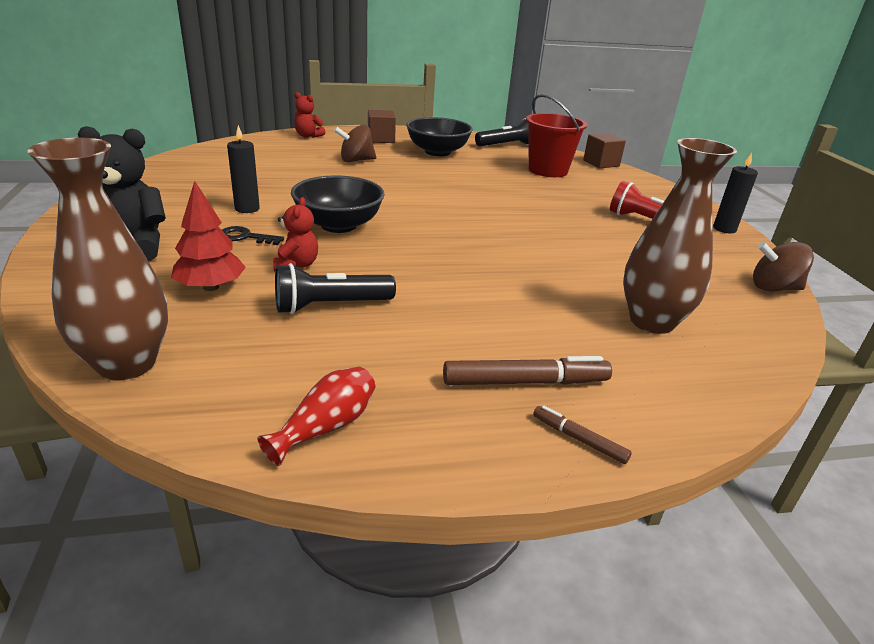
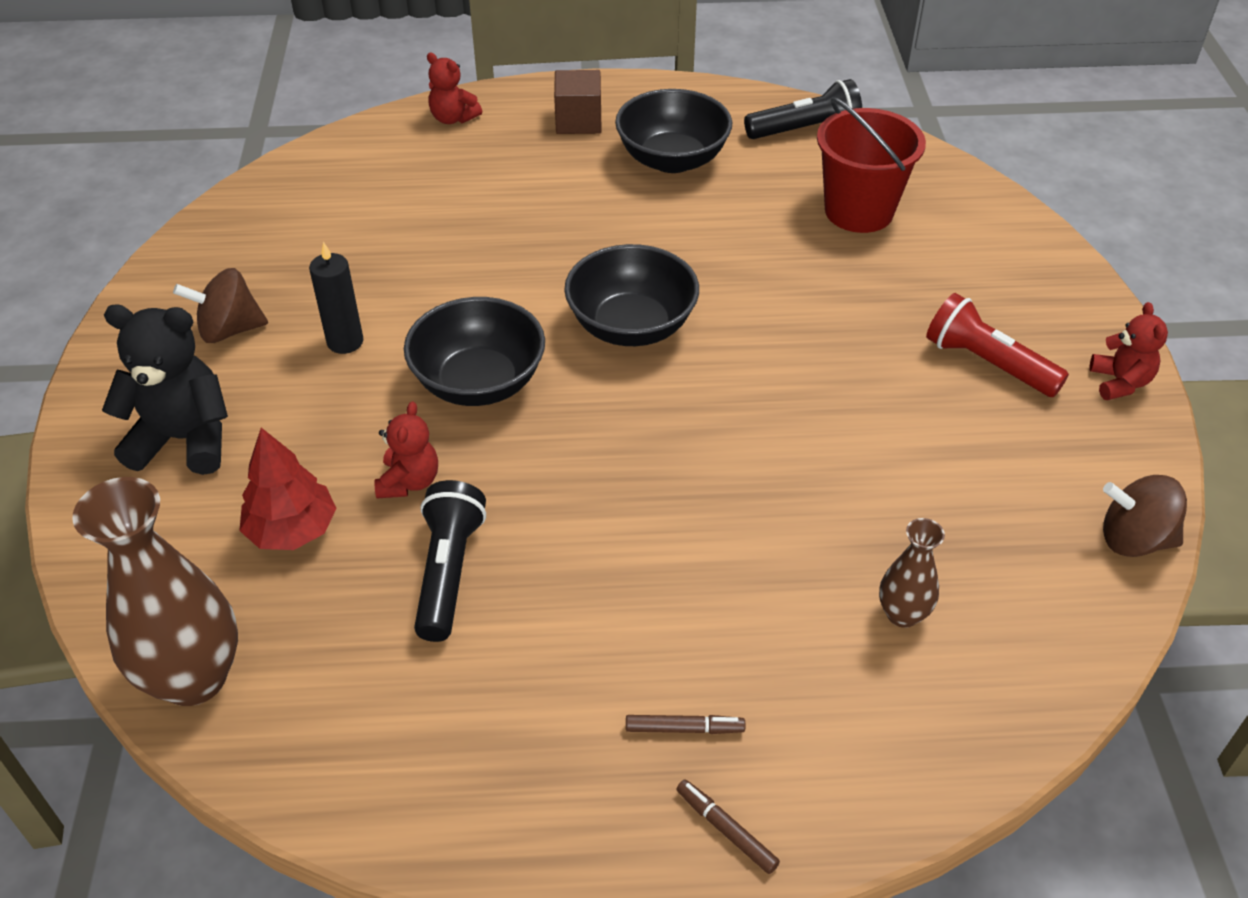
camera: 10 degrees right, 15 degrees up
(246, 237) = (341, 415): black key -> none
(326, 427) = (423, 793): red vase -> none
(330, 306) = (449, 572): black flashlight -> black flashlight turned 105 degrees clockwise
(356, 160) = (527, 195): brown spinning top -> brown spinning top (229, 330)
(431, 206) = (631, 326): none -> black bowl
(525, 382) = (684, 729): brown marker -> brown marker, size x0.54
(601, 163) = (966, 183): brown cube -> none
(651, 322) = (902, 614): brown vase -> brown vase, size x0.51
(724, 229) = (1119, 382): black candle -> red teddy bear

